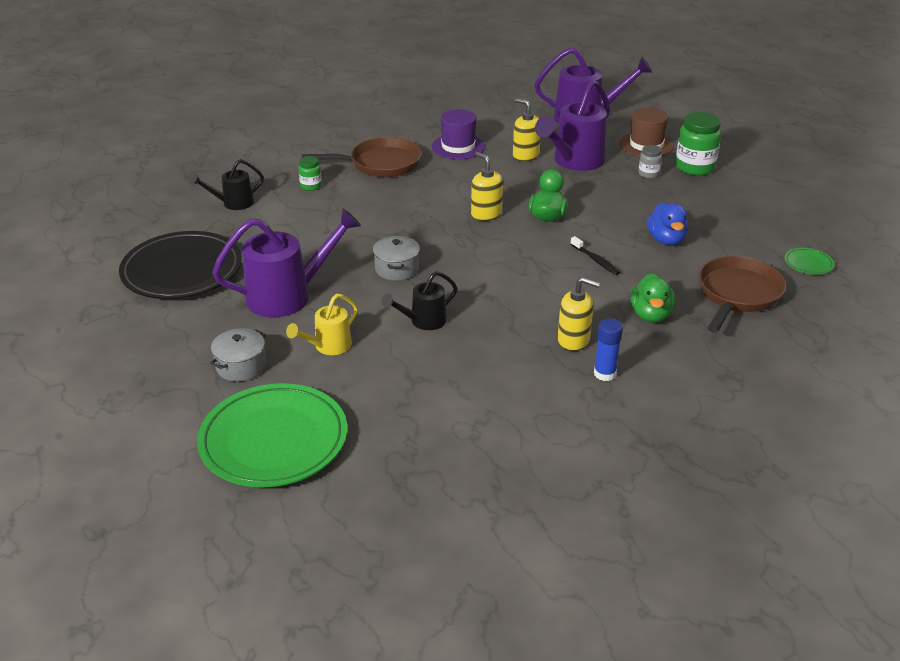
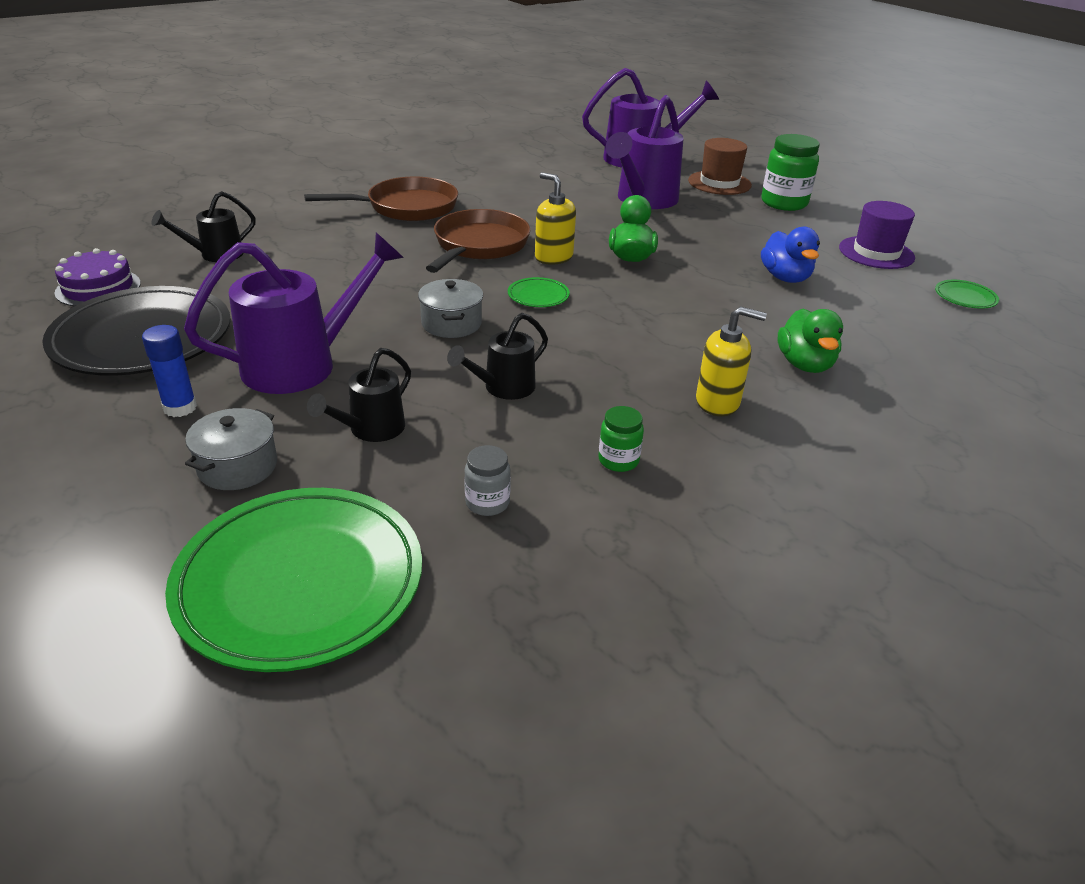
camera: 10 degrees left, 0 degrees up
(151, 229) = (98, 288): none -> purple cake
(311, 186) = (319, 232): green jar -> green jar (618, 460)
(328, 346) = (371, 430): yellow watering can -> black watering can
(458, 147) = (499, 188): purple hat -> purple hat (876, 253)
(466, 248) = (538, 296): none -> green plate
(525, 155) = (583, 195): yellow soap dispenser -> none
(596, 260) = (709, 303): black toothbrush -> none
(605, 374) = (777, 444): blue glue stick -> blue glue stick (180, 408)
(648, 174) = (734, 210): grey jar -> grey jar (487, 503)
(737, 294) = (900, 335): brown pan -> brown pan (479, 245)

